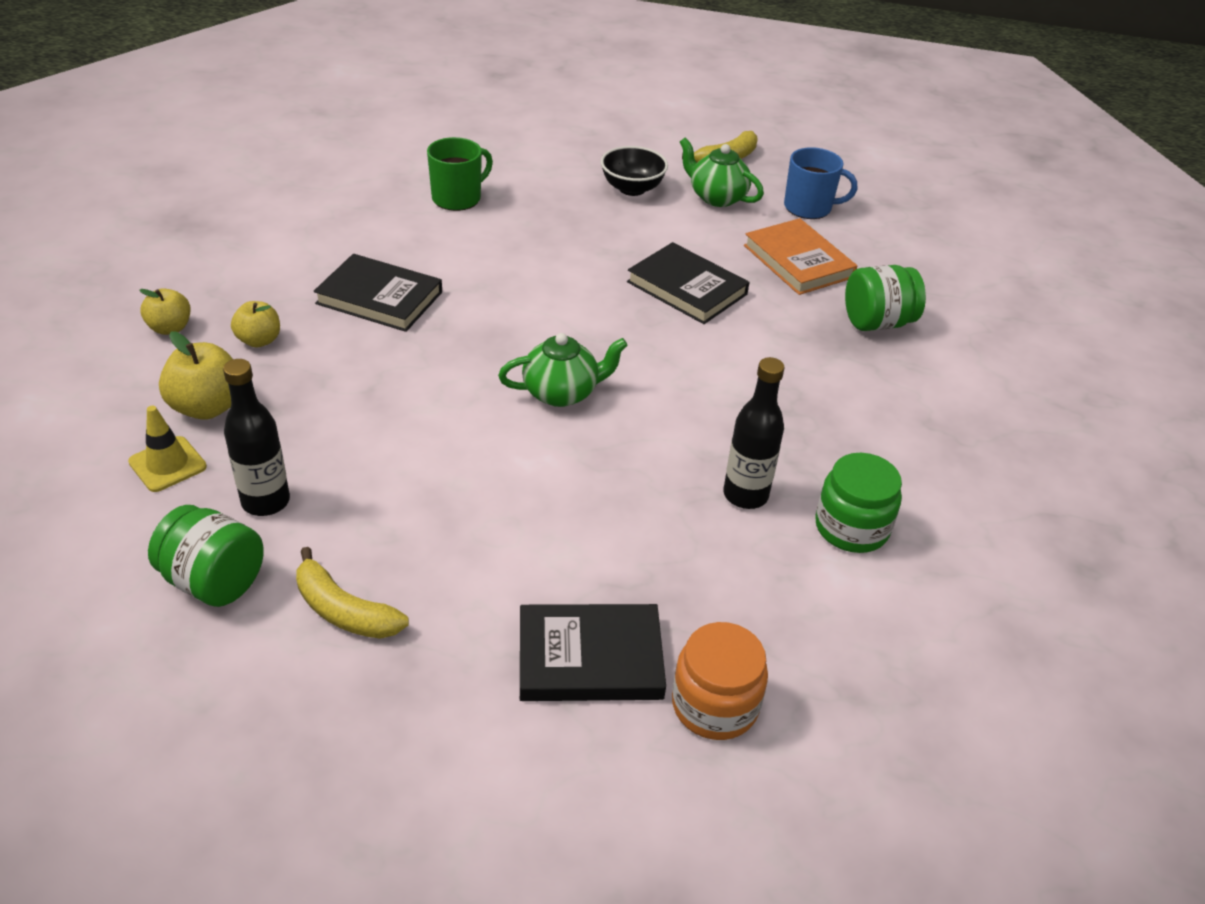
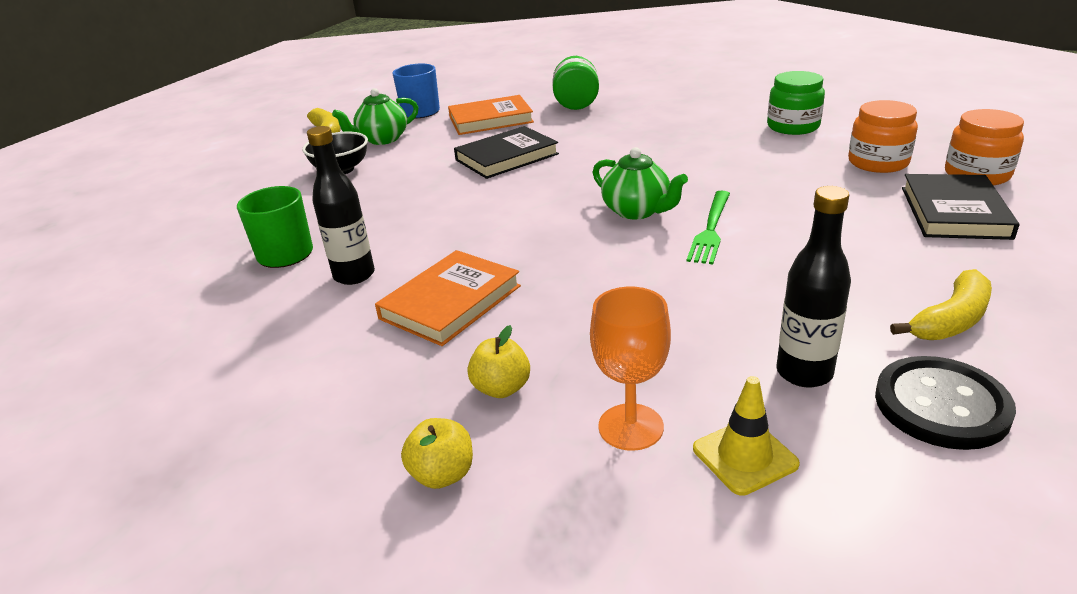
camera: 70 degrees left, 10 degrees down
(207, 407) = (630, 427): yellow apple -> orange goblet
(214, 581) = (941, 405): green jar -> black button
(379, 298) = (450, 302): black book -> orange book
(524, 447) = (710, 229): none -> green fork
(562, 392) = (637, 211): green teapot -> green teapot turned 135 degrees clockwise
(737, 604) = (878, 162): none -> orange jar
(745, 495) = (764, 153): black bottle -> black bottle (354, 275)

